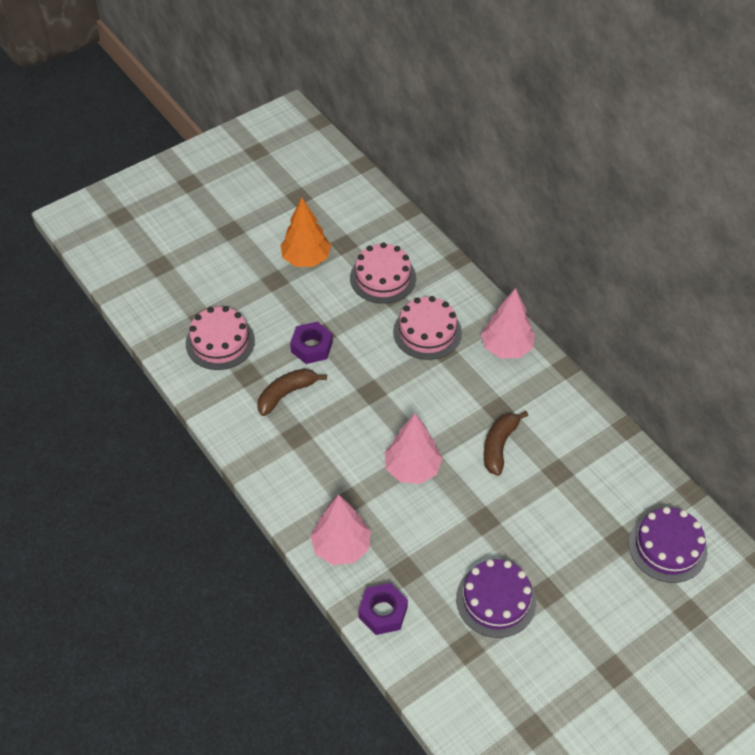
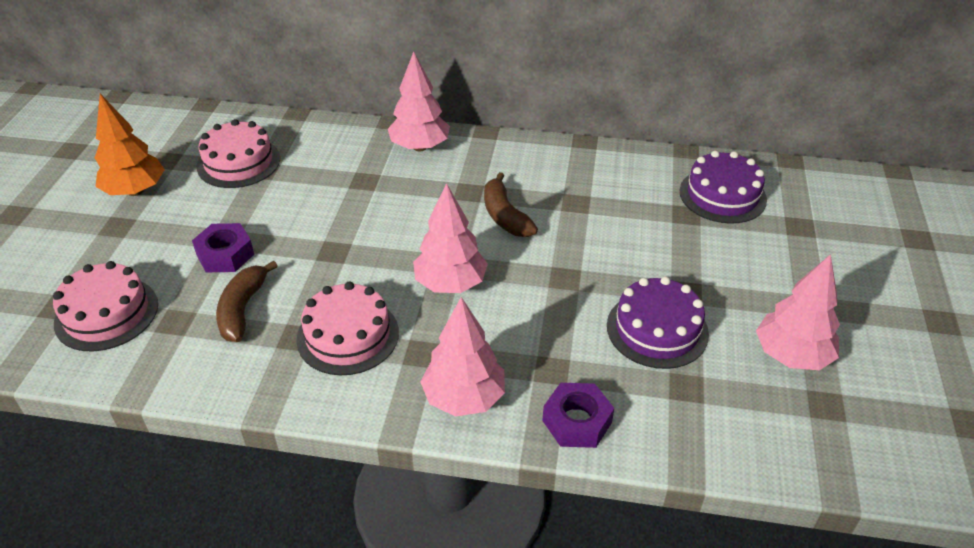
camera: 45 degrees left, 10 degrees down
(427, 332) = (333, 176): pink cake -> pink cake (348, 335)
(555, 686) = (791, 355): none -> pink tree

